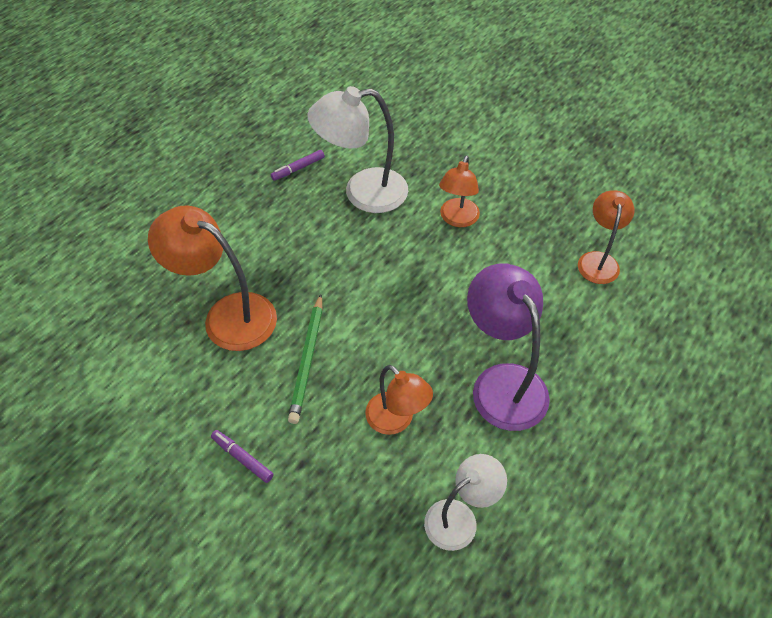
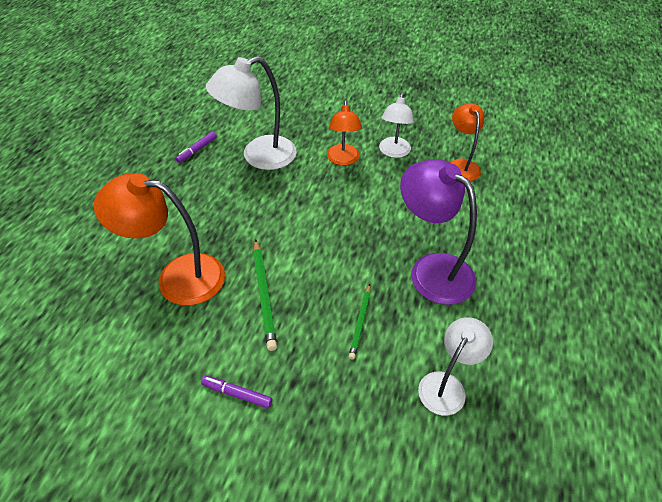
camera: 20 degrees left, 5 degrees down
(396, 420) = (360, 322): orange lamp -> green pencil
(522, 223) = (393, 152): none -> white lamp

